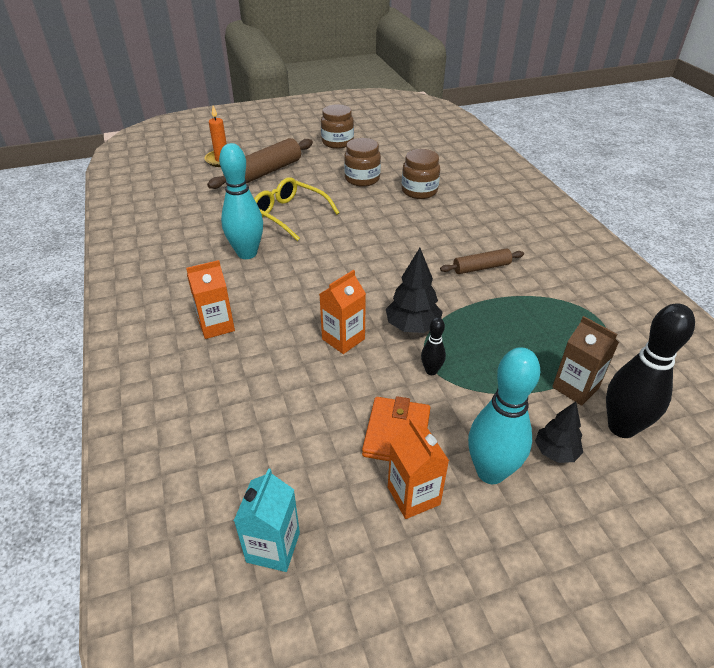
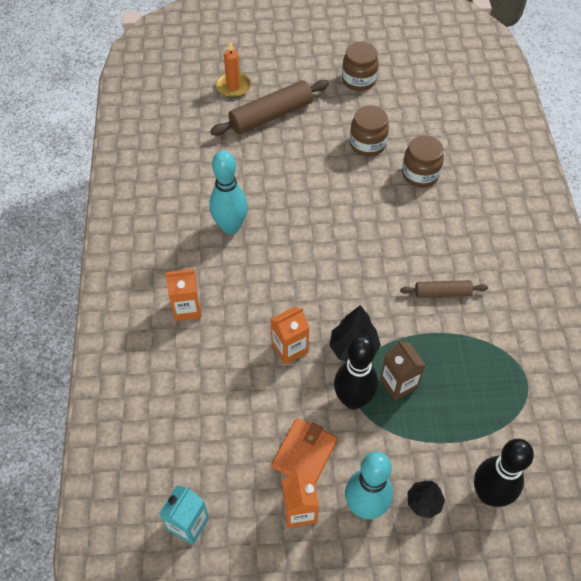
camera: 15 degrees right, 15 degrees up
(290, 215) = (282, 182): yellow glasses -> none
(431, 371) = (353, 400): black bowling pin -> black bowling pin, size x2.06
(575, 387) = (468, 447): brown carton -> brown carton (398, 383)

